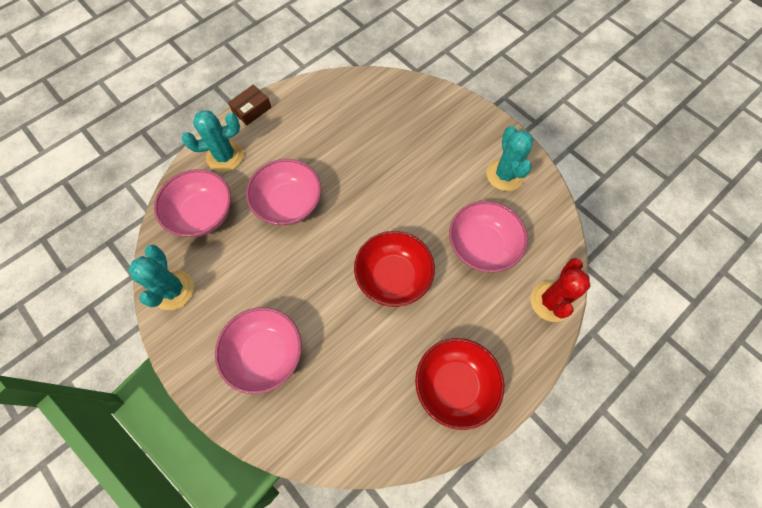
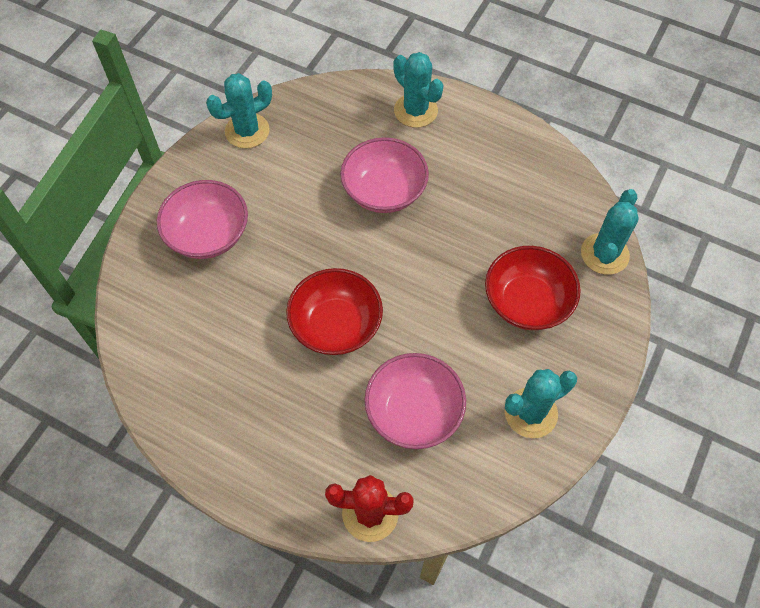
camera: 70 degrees right, 5 degrees down
(202, 214) = (338, 120): pink bowl -> none
(252, 109) = (488, 110): brown box -> none
(403, 89) = (604, 254): none -> turquoise cactus
(454, 385) = (230, 427): red bowl -> red bowl (527, 302)

